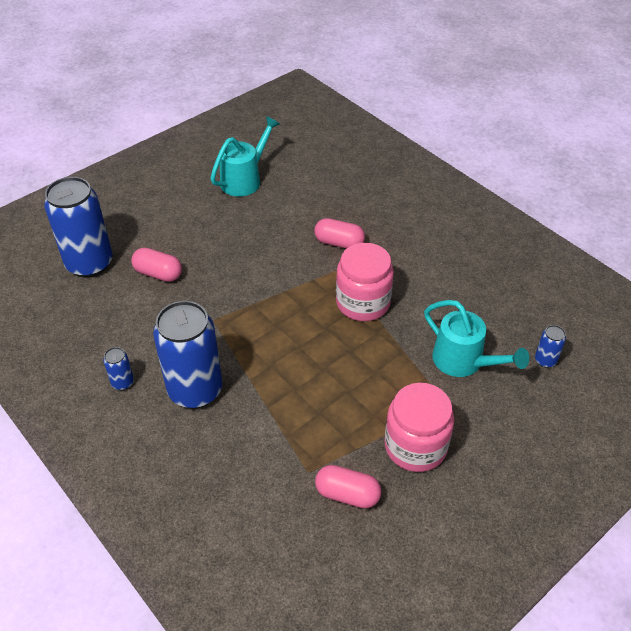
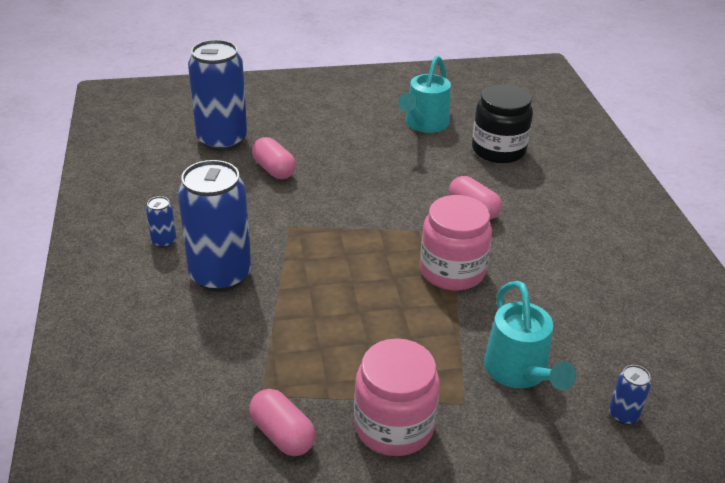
camera: 30 degrees right, 10 degrees down
(245, 179) = (424, 124): turquoise watering can -> turquoise watering can turned 135 degrees clockwise
(318, 180) = (498, 150): none -> black jar

